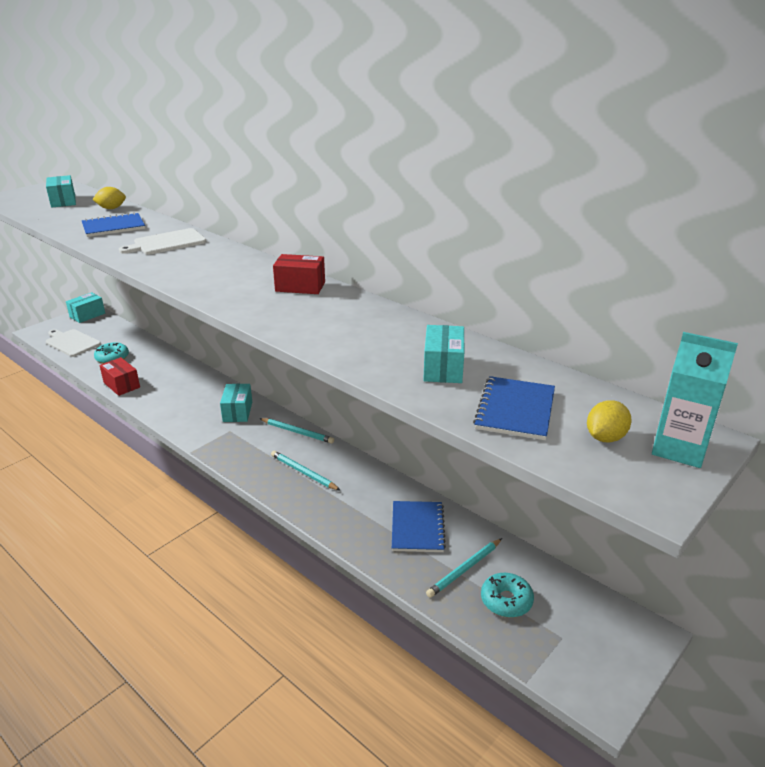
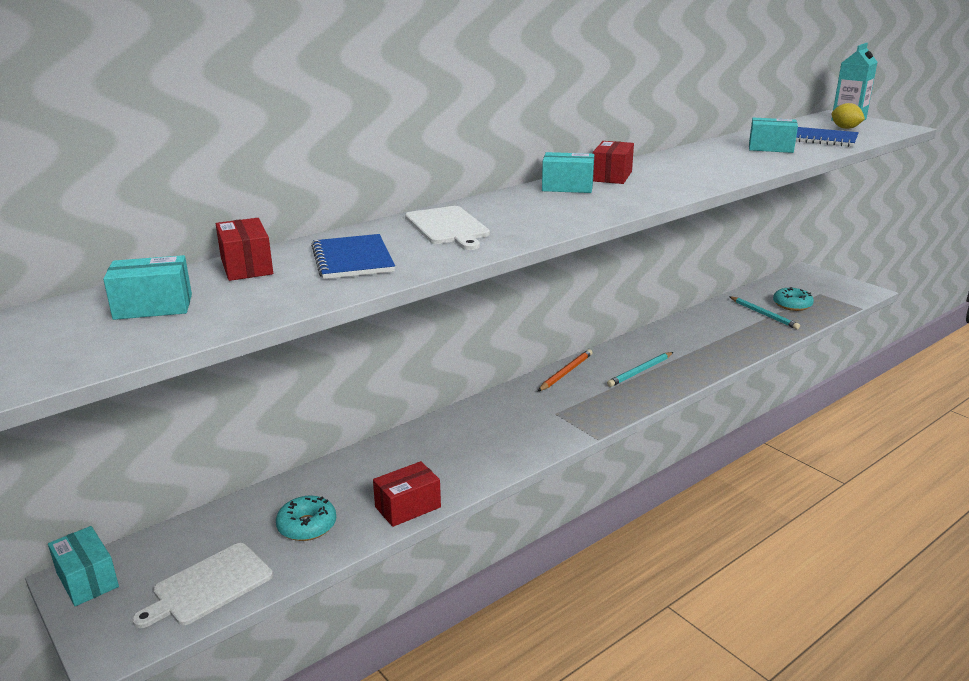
camera: 80 degrees left, 5 degrees down
(111, 208) = (246, 266): yellow lemon -> red box
(237, 412) = (513, 408): turquoise box -> turquoise box (567, 187)
(297, 432) = (565, 372): turquoise pencil -> orange pencil
(417, 528) = (718, 326): blue notebook -> none

